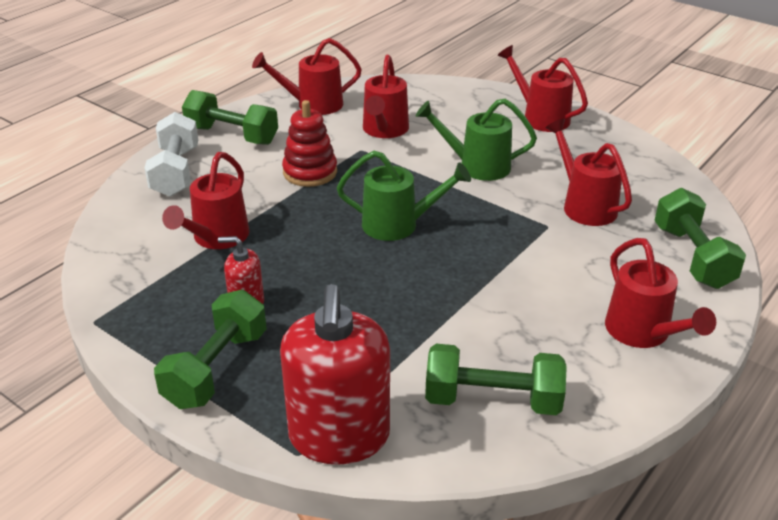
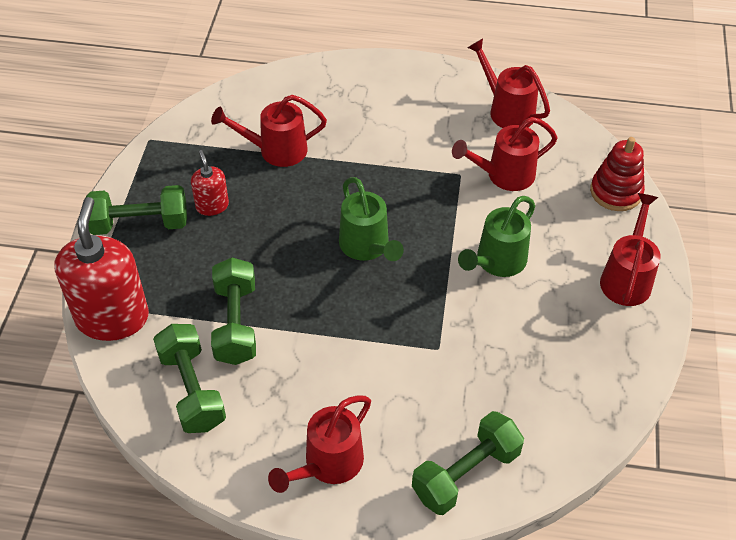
camera: 60 degrees right, 15 degrees up
(176, 172) = (340, 84): white dumbbell -> none
(232, 135) = (416, 87): green dumbbell -> green dumbbell (236, 323)
(310, 172) = (400, 159): red stacking toy -> red stacking toy (616, 192)
(339, 436) = (112, 317): red soap dispenser -> red soap dispenser turned 120 degrees clockwise
(476, 166) = (496, 262): green watering can -> green watering can turned 120 degrees counterclockwise
(584, 205) = (491, 364): red watering can -> none

